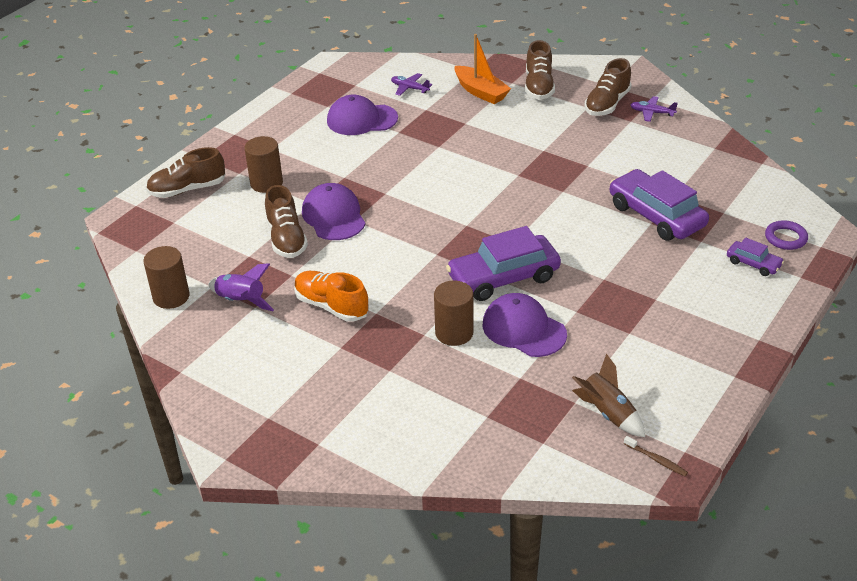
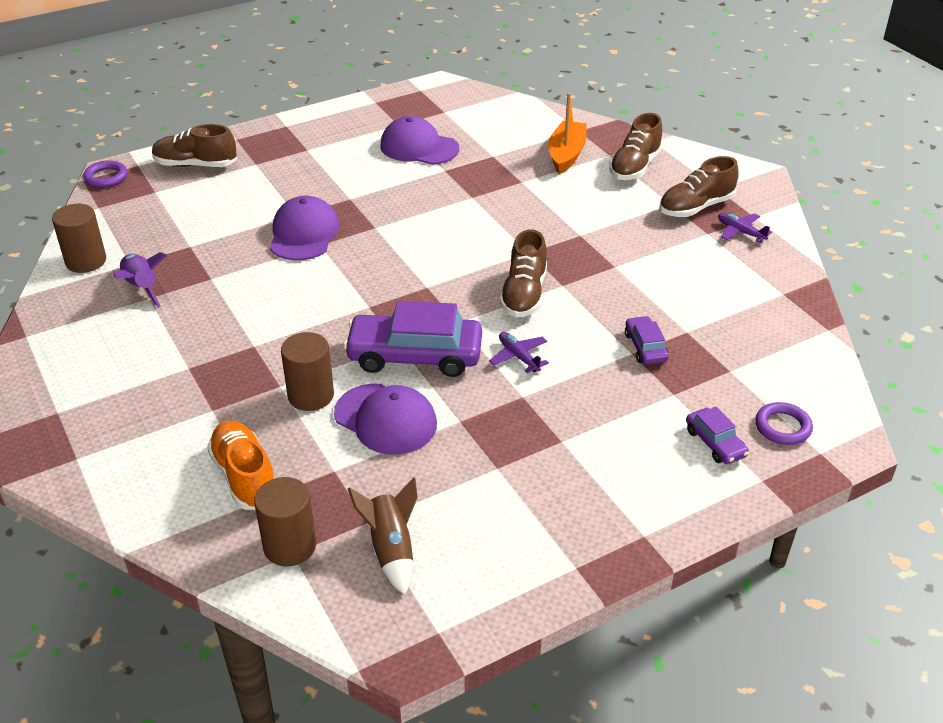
camera: 25 degrees right, 0 degrees up
(117, 224) = (106, 177): none -> purple ring
(266, 183) = (271, 181): brown cylinder -> brown cylinder (290, 546)
(286, 239) = (239, 241): brown shoe -> brown shoe (524, 294)
(331, 306) = (218, 323): orange shoe -> orange shoe (245, 477)
(409, 88) = (495, 130): purple plane -> purple plane (518, 357)
(481, 92) = (566, 155): orange boat -> orange boat turned 150 degrees counterclockwise
(524, 329) = (385, 419): purple cap -> purple cap turned 150 degrees clockwise
(656, 215) = (645, 347): purple car -> purple car, size x0.49
(656, 460) = (397, 627): brown toothbrush -> none

